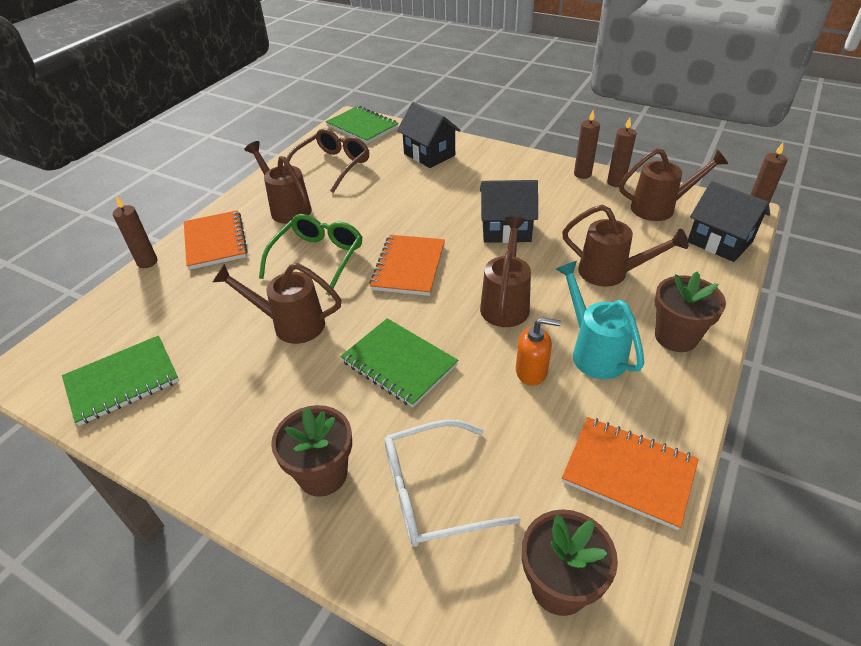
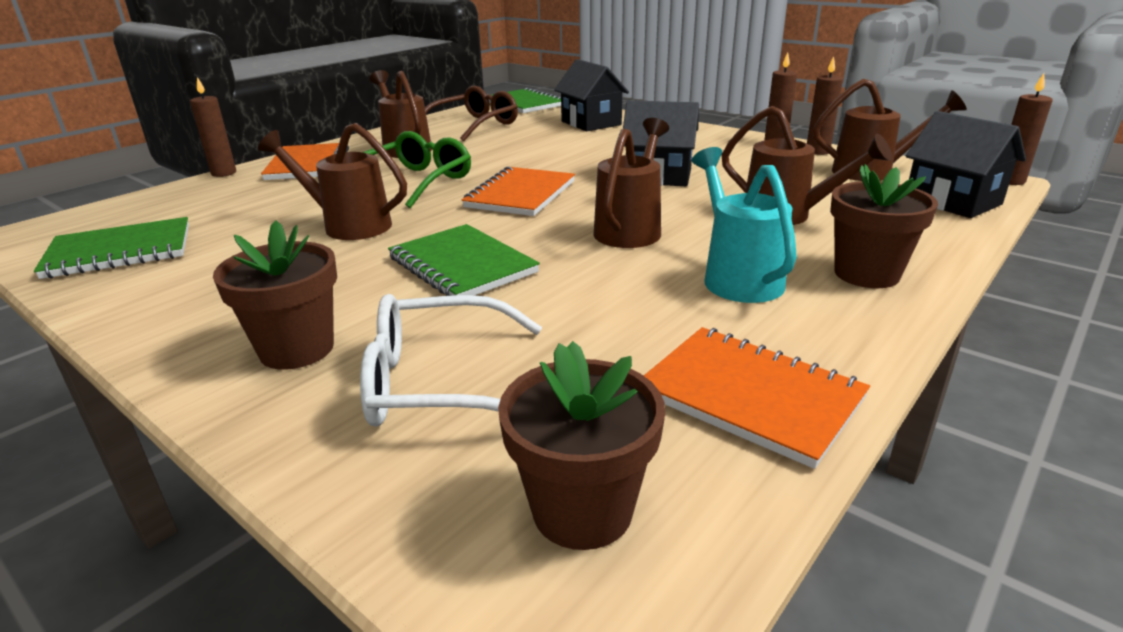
camera: 10 degrees right, 15 degrees down
(531, 371) = (639, 287): orange soap dispenser -> none

